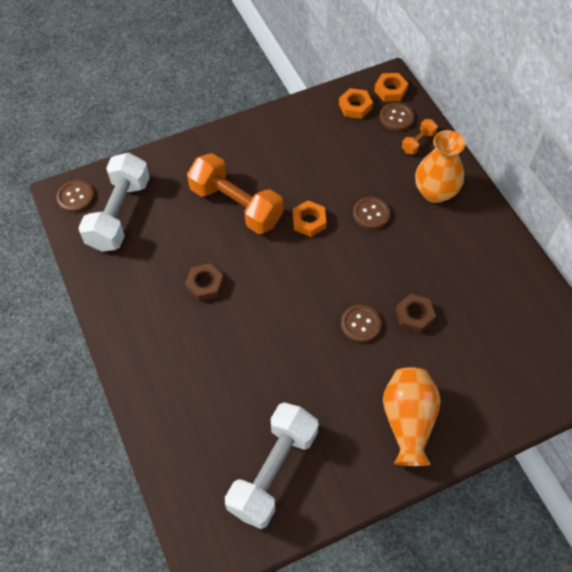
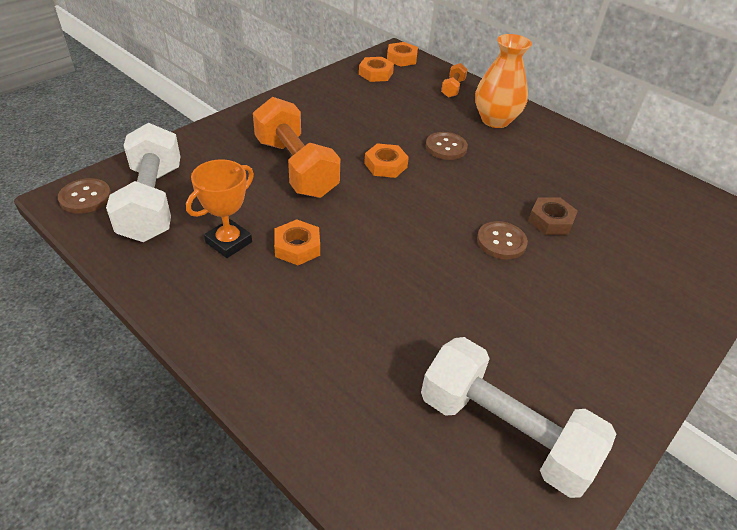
camera: 25 degrees left, 15 degrees down
(159, 266) = (229, 242): none -> orange trophy
(205, 285) = (297, 247): brown nut -> orange nut
(236, 205) = (296, 167): orange dumbbell -> orange dumbbell turned 45 degrees clockwise
(273, 471) = (504, 432): white dumbbell -> white dumbbell turned 60 degrees counterclockwise
(396, 118) = (420, 75): brown button -> none
(408, 421) = (620, 322): orange vase -> none

